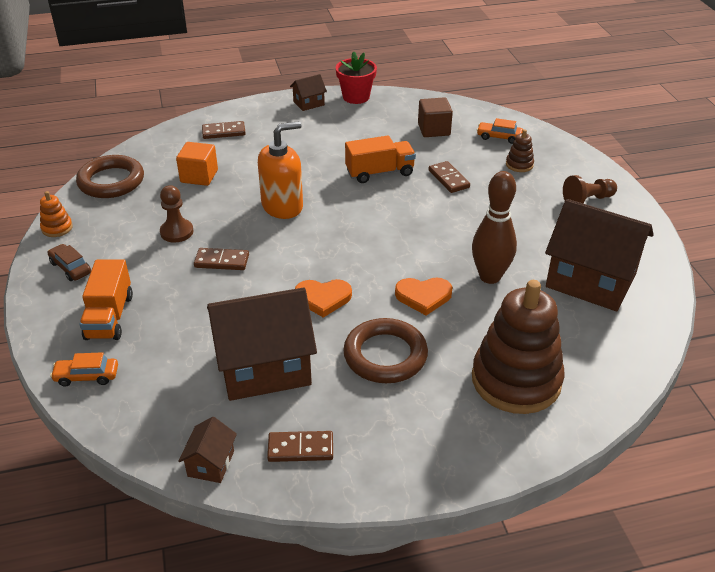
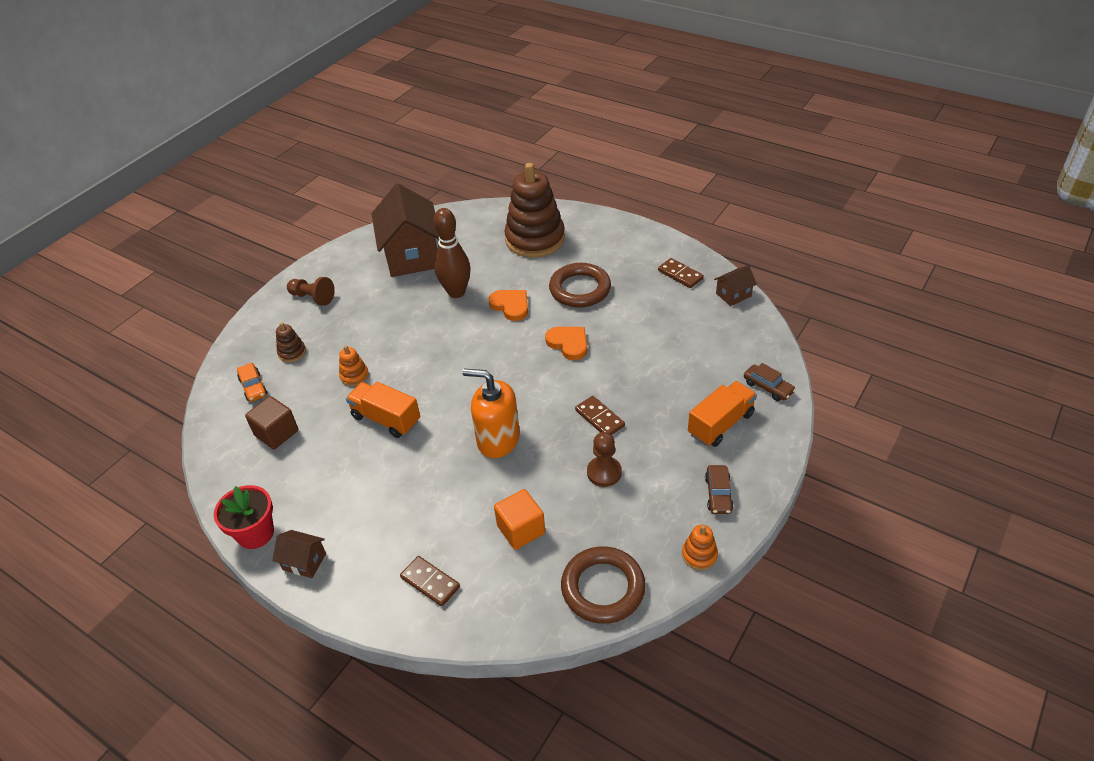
camera: 130 degrees left, 5 degrees up
(87, 376) = (768, 387): orange car -> brown car
(264, 367) = (653, 325): brown house -> none
(449, 179) = (354, 376): brown domino -> orange stacking toy

